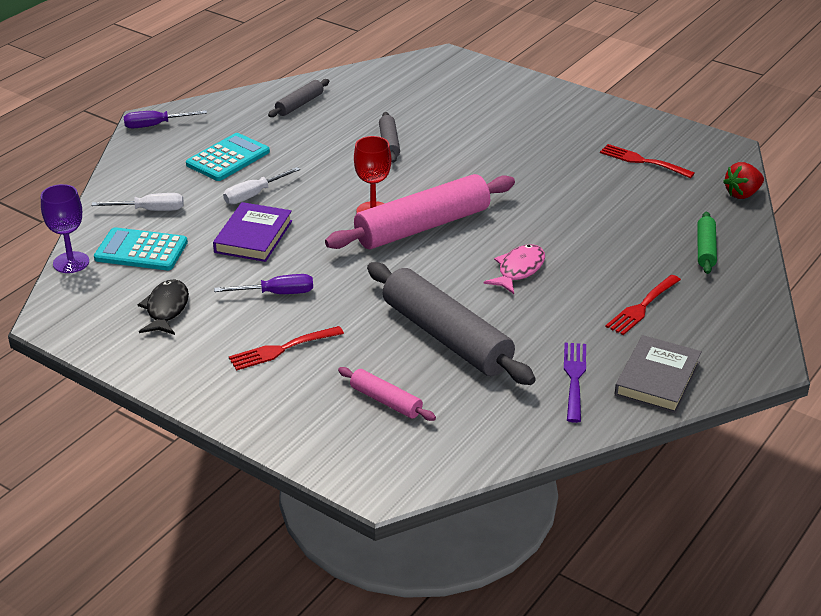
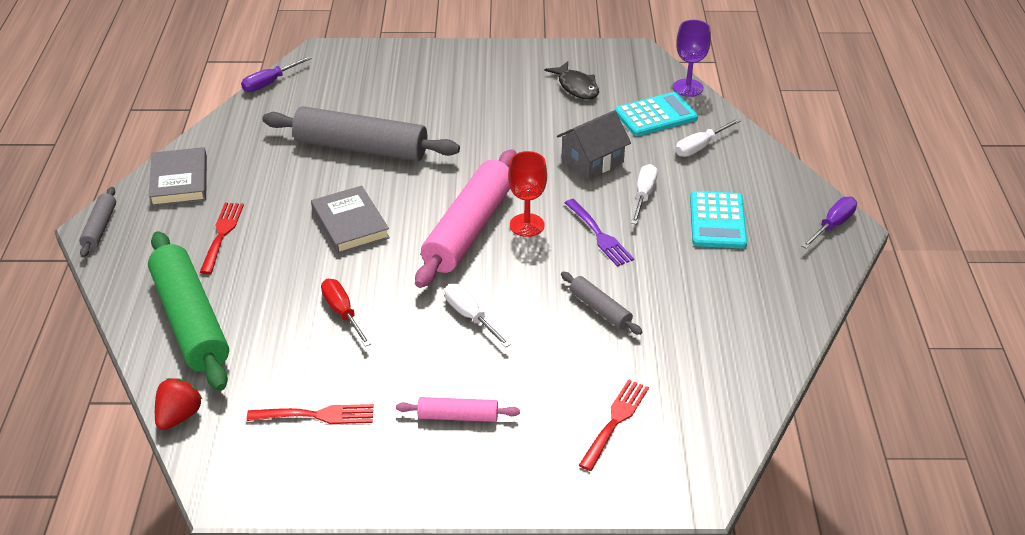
camera: 145 degrees right, 5 degrees up
(253, 236) = (592, 160): purple book -> grey house
(277, 293) = (516, 127): purple screwdriver -> purple screwdriver (270, 83)
(281, 349) = (466, 95): red fork -> red fork (615, 421)
(299, 104) = (749, 318): grey rolling pin -> grey rolling pin (100, 228)
(386, 401) = (363, 93): pink rolling pin -> pink rolling pin (458, 416)
(485, 173) = (470, 316): none -> white screwdriver
(518, 270) = (350, 224): pink fish -> grey book
(574, 378) = (243, 157): purple fork -> purple fork (599, 235)
(578, 210) = (342, 312): none -> red screwdriver
(705, 249) = (191, 320): green rolling pin -> green rolling pin, size x2.11

